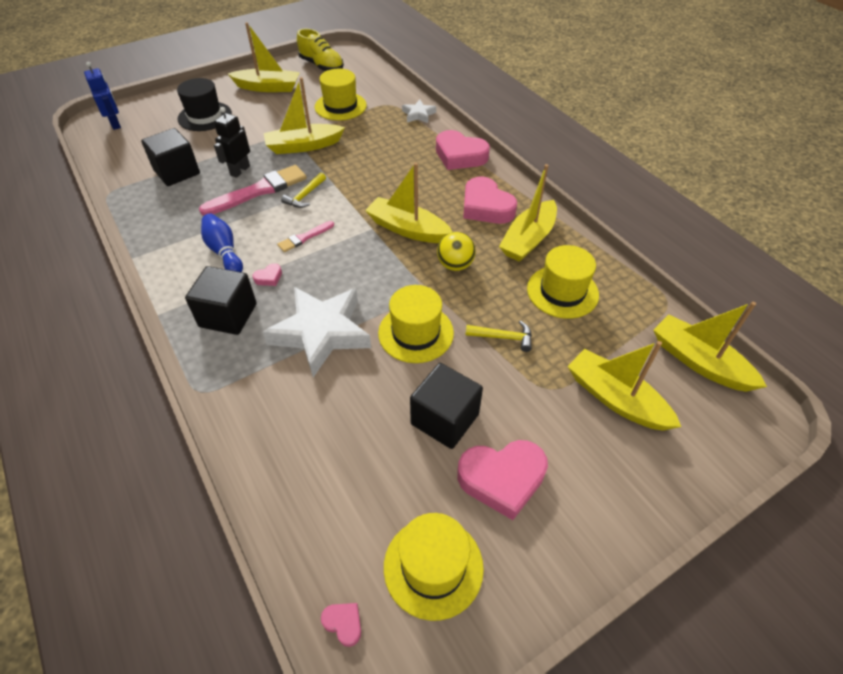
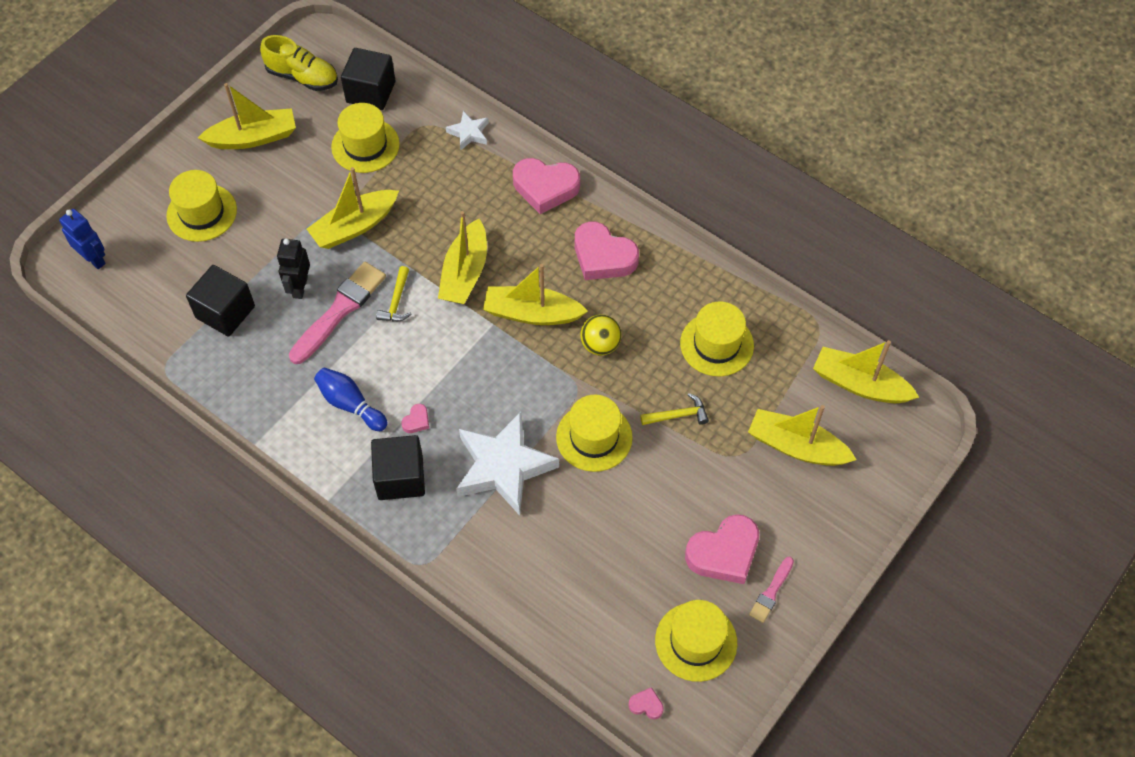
camera: 20 degrees left, 10 degrees up
(205, 116) = (202, 213): black hat -> yellow hat
(304, 238) = (427, 359): pink brush -> pink brush (771, 592)
(445, 419) = (656, 516): black cube -> black cube (371, 92)
(528, 239) = (662, 288): yellow boat -> yellow boat (465, 273)

